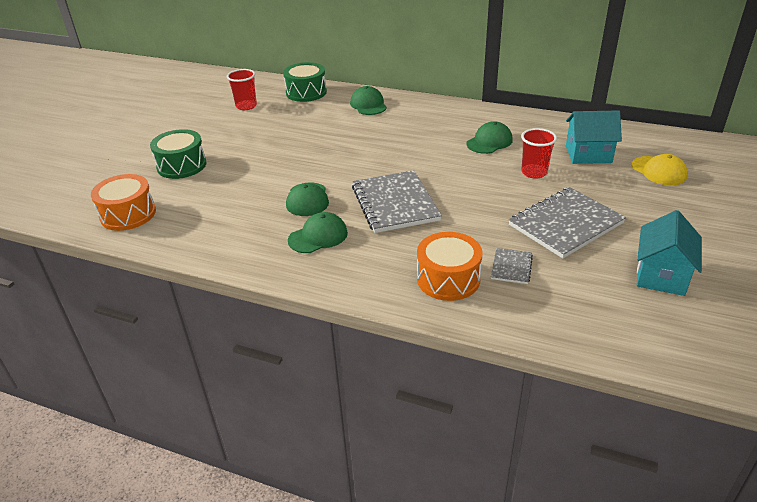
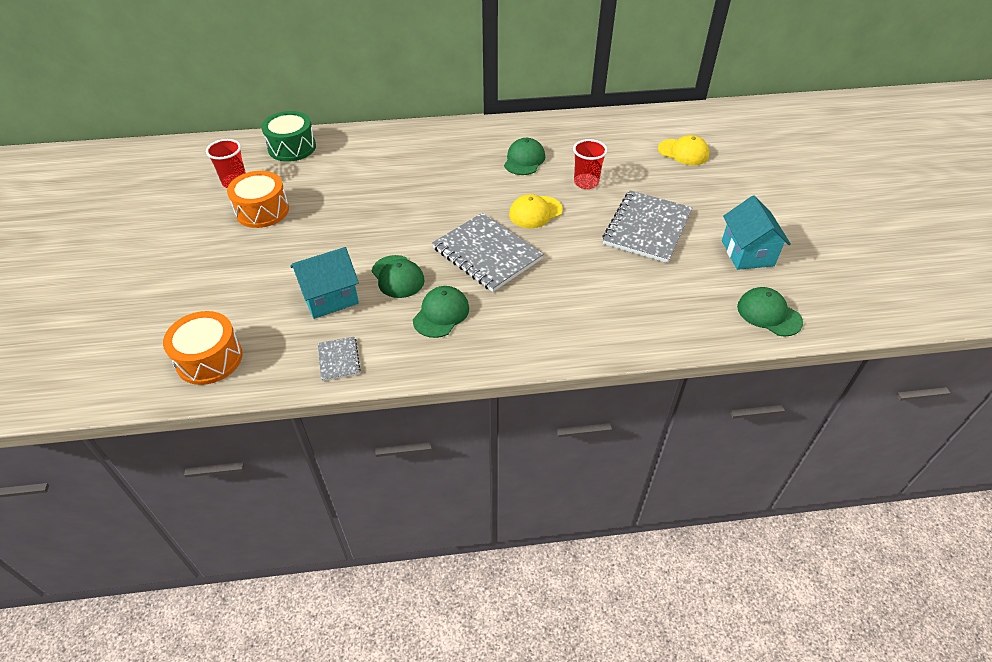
camera: 30 degrees left, 10 degrees up
(182, 165) = (221, 279): green drum -> none
(368, 105) = (373, 146): green cap -> green cap (769, 314)
(448, 279) = (591, 316): orange drum -> orange drum (262, 211)
(465, 183) = (535, 212): none -> yellow cap
(511, 267) = (633, 285): grey notebook -> grey notebook (338, 360)
(588, 154) = (618, 150): turquoise house -> turquoise house (330, 298)

